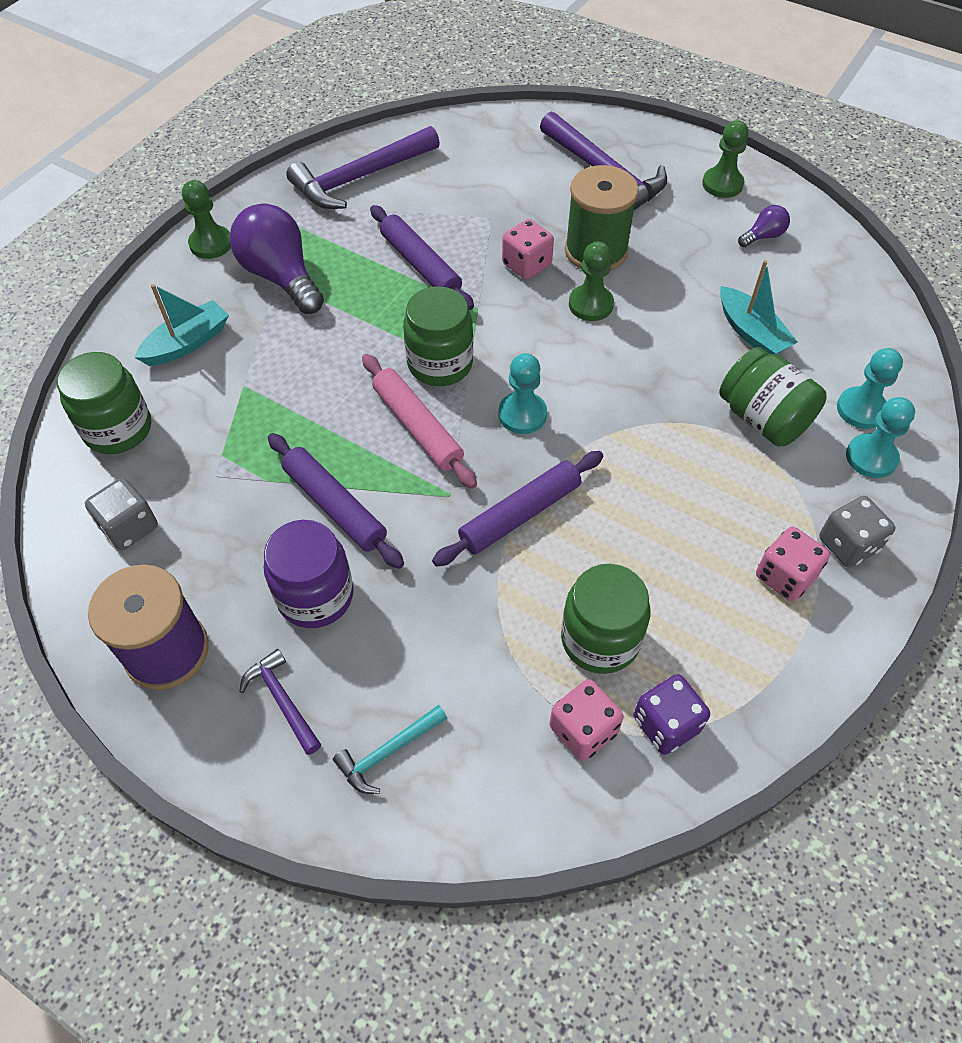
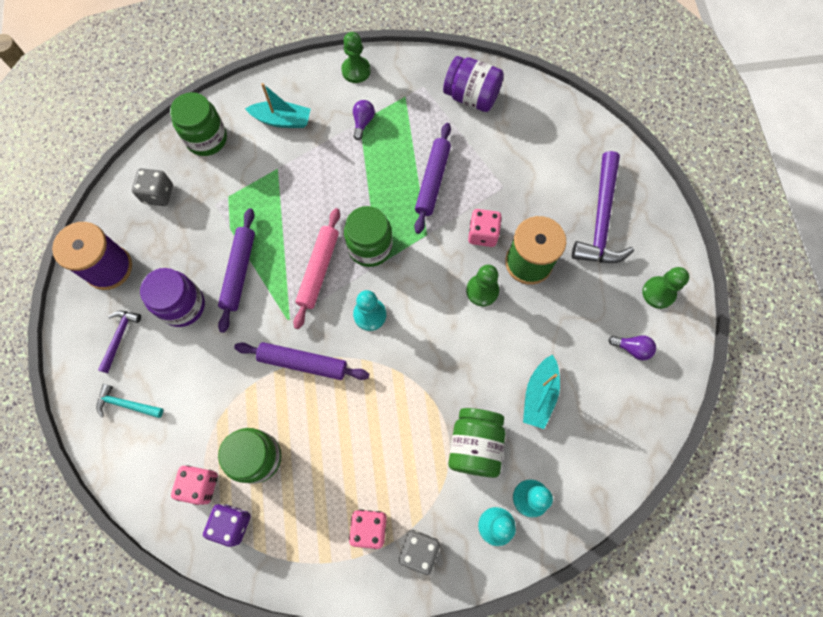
camera: 50 degrees right, 15 degrees up
(281, 277) = (363, 122): purple light bulb -> purple light bulb, size x0.47
(360, 178) = (471, 97): purple hammer -> purple jar

